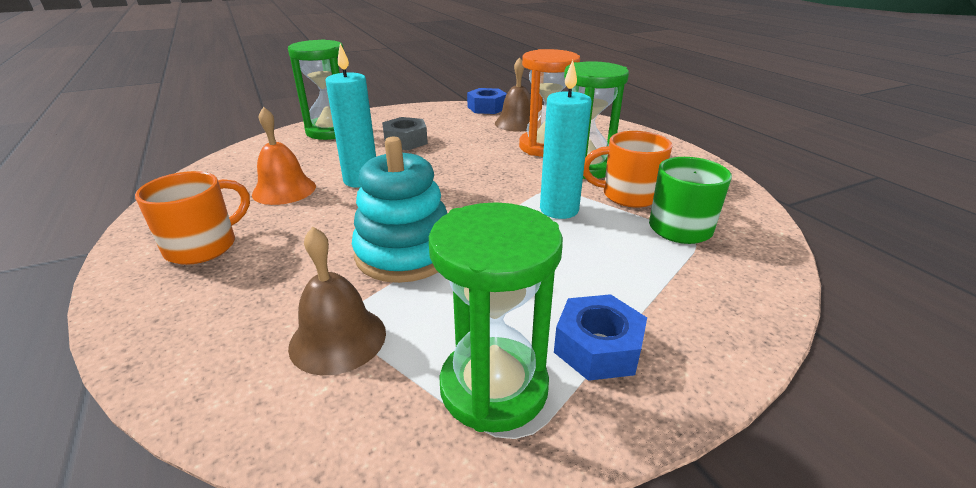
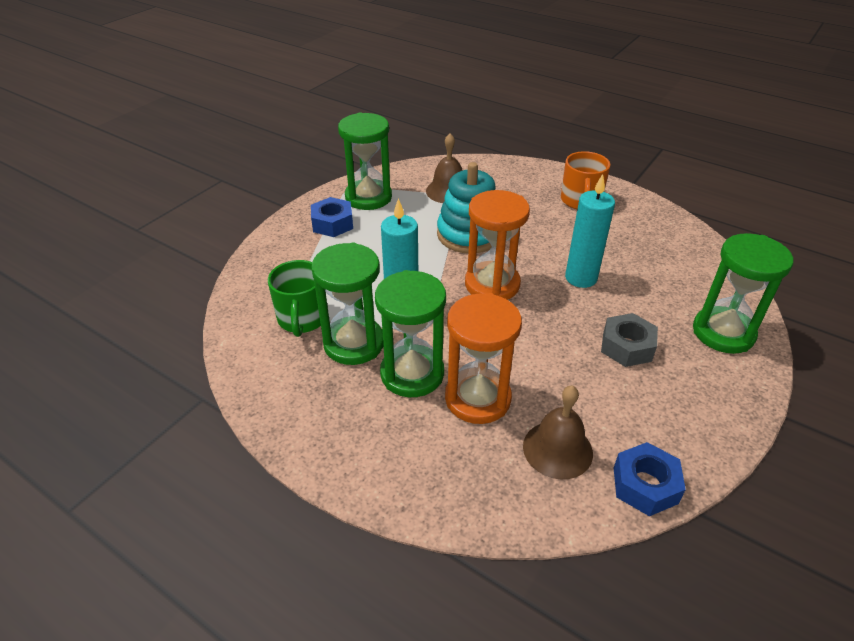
camera: 150 degrees right, 10 degrees up
(284, 190) = (616, 249): orange bell -> none
(449, 199) = (492, 284): none -> orange hourglass
(628, 195) = (354, 343): orange mug -> green hourglass

